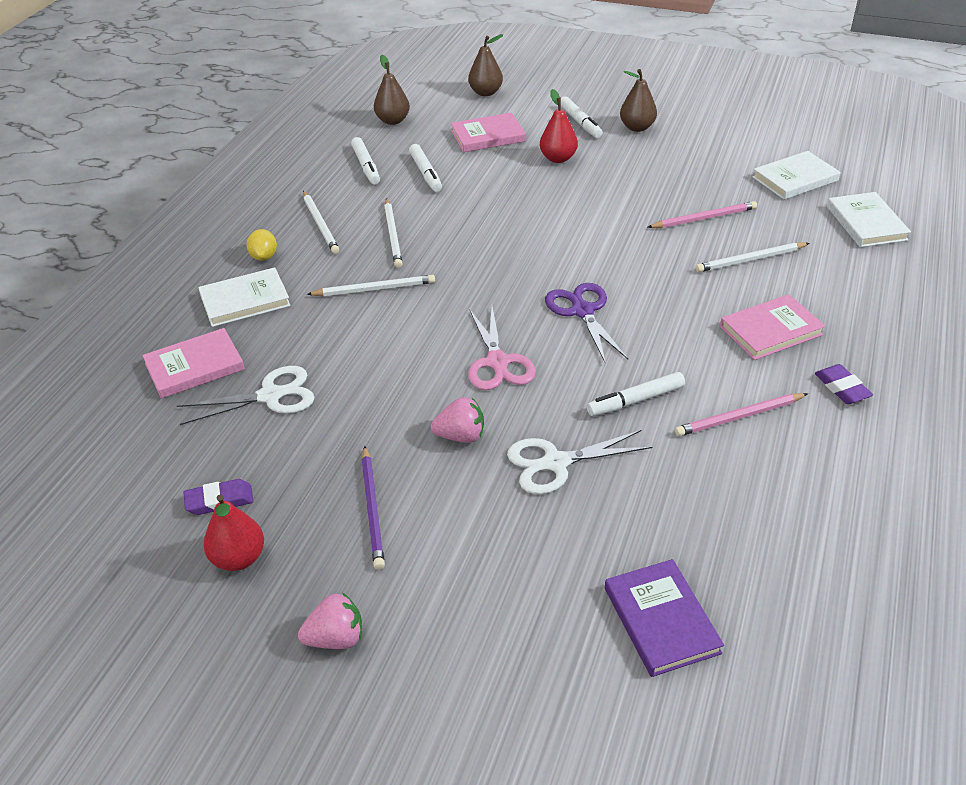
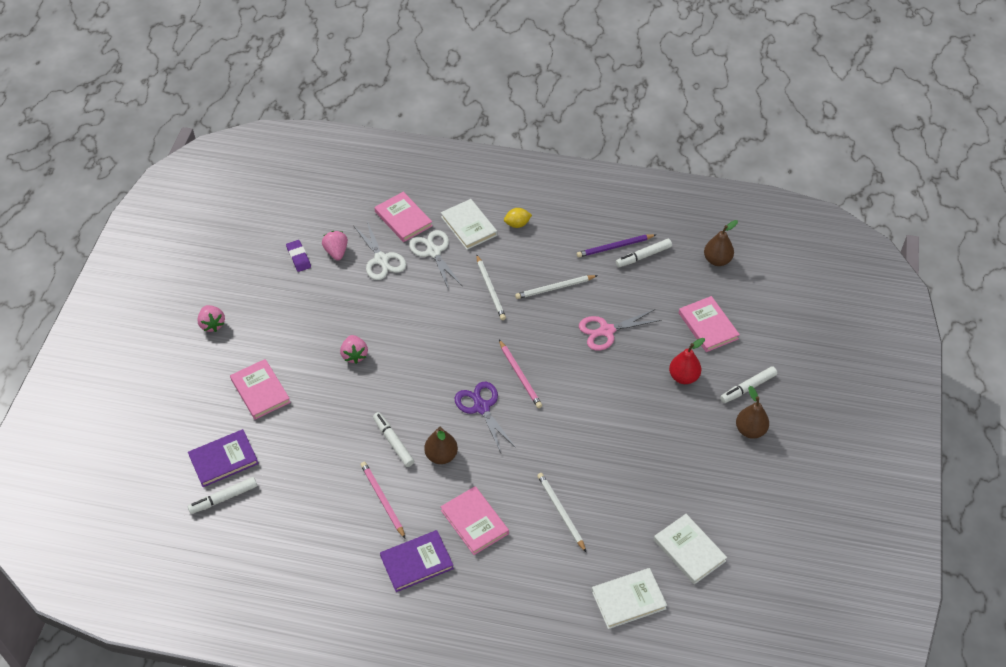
camera: 80 degrees right, 10 degrees up
(229, 449) = (336, 252): none -> pink strawberry
(238, 558) = (260, 275): red pear -> none
(320, 224) = (560, 245): white pencil -> none
(372, 509) = (295, 324): purple pencil -> purple pencil (614, 247)
(425, 173) = (641, 294): white marker -> white marker (224, 498)
(486, 92) = (783, 315): brown pear -> brown pear (441, 456)
(497, 362) = (423, 365): pink scissors -> pink scissors (607, 331)
(513, 563) = (260, 391): none -> pink book
(556, 463) = (335, 404): white scissors -> white scissors (433, 252)
(582, 311) = (481, 407): purple scissors -> purple scissors turned 90 degrees counterclockwise
(704, 218) = (613, 481): pink pencil -> pink pencil (520, 375)
(842, 388) = (416, 562): purple eraser -> purple book

